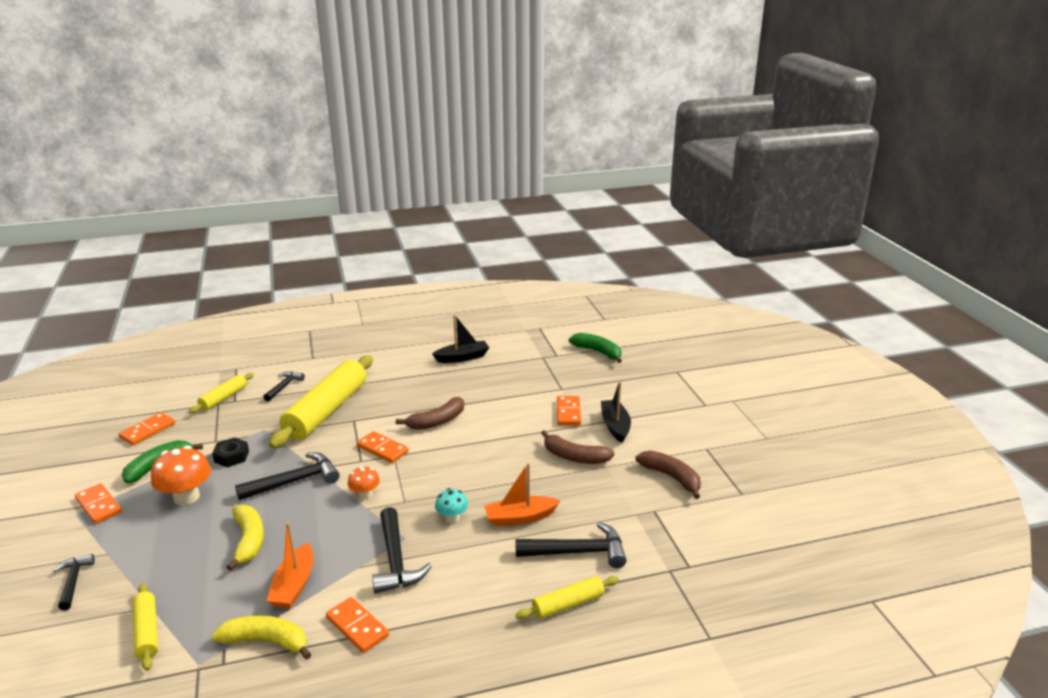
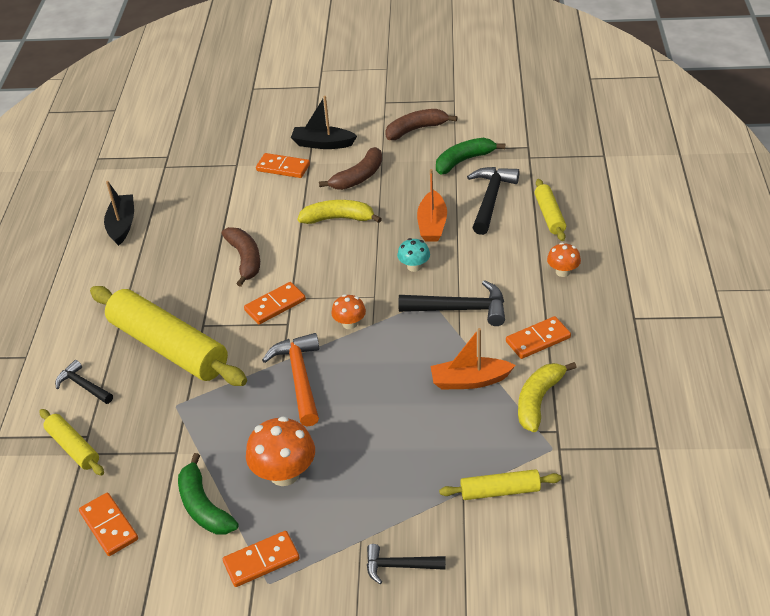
camera: 70 degrees left, 15 degrees up
(231, 456) = (220, 435): black nut -> none
(249, 540) = (388, 415): yellow banana -> yellow banana (338, 218)
(294, 481) = (300, 378): black hammer -> orange hammer
(294, 585) = (470, 381): orange boat -> orange boat turned 150 degrees clockwise
(472, 631) = (563, 272): none -> orange mushroom
(598, 352) = (181, 127): green banana -> green banana (464, 161)

